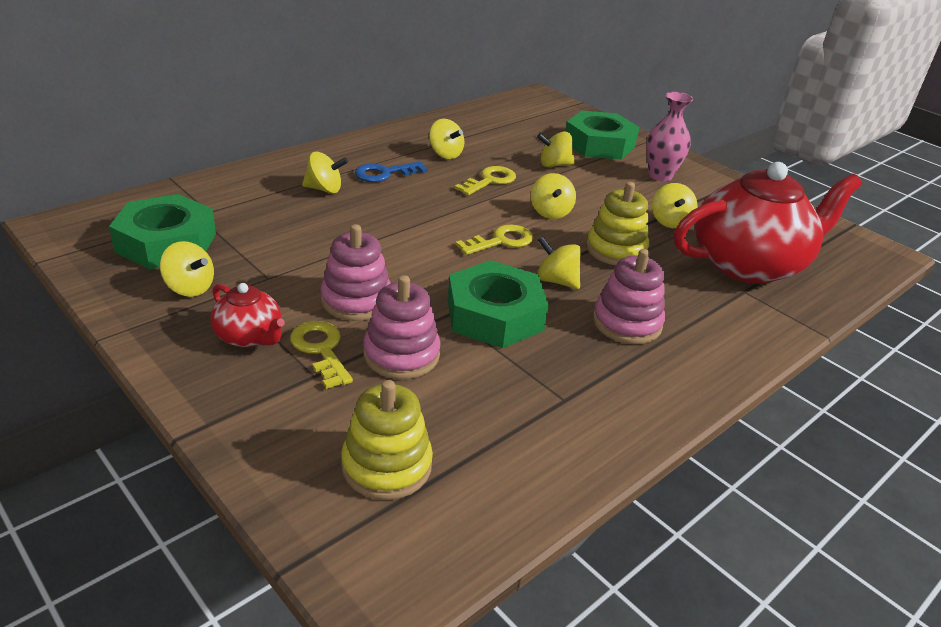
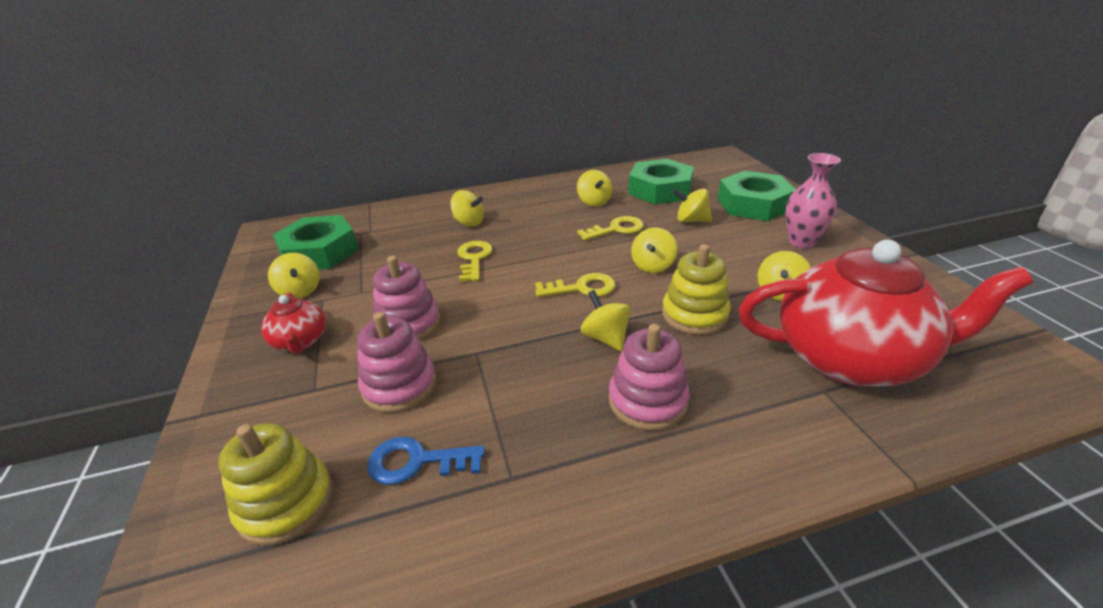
camera: 30 degrees right, 0 degrees up
(321, 350) = (340, 366): yellow key -> yellow key (474, 259)
(385, 173) = (528, 214): blue key -> blue key (417, 462)
(495, 315) = (516, 362): green nut -> green nut (660, 190)

